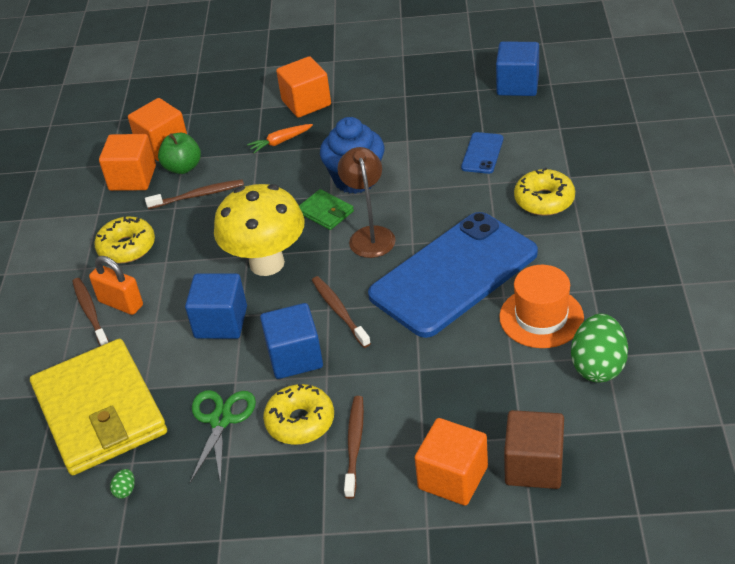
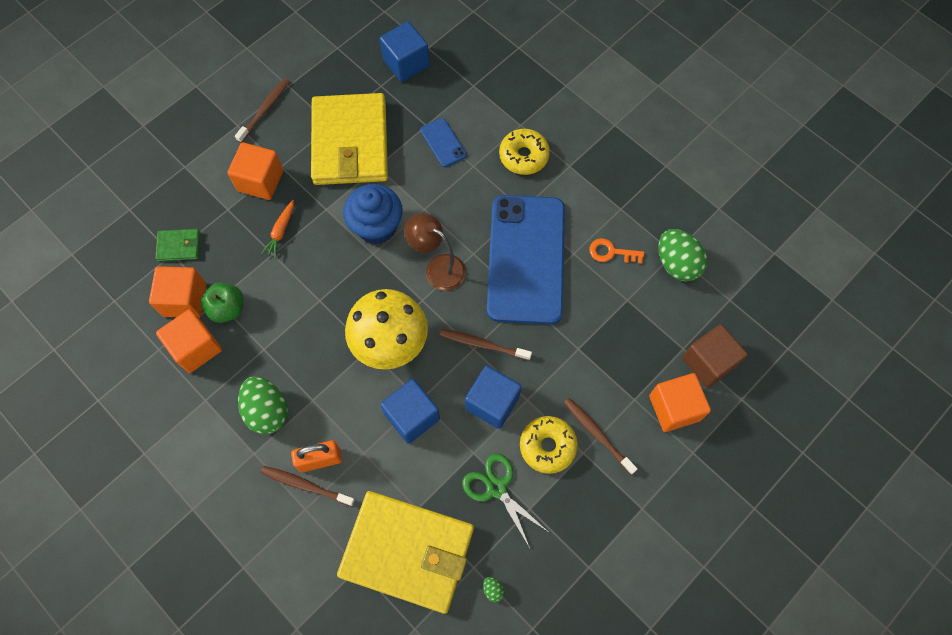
camera: 50 degrees left, 25 degrees up
(127, 247) = (267, 411): yellow donut -> green egg
(198, 195) = (270, 324): brown toothbrush -> brown toothbrush (265, 109)
(325, 212) = (385, 271): green wallet -> green wallet (179, 246)
(404, 114) = (350, 143): none -> yellow wallet
(541, 317) = (611, 252): orange hat -> orange key

